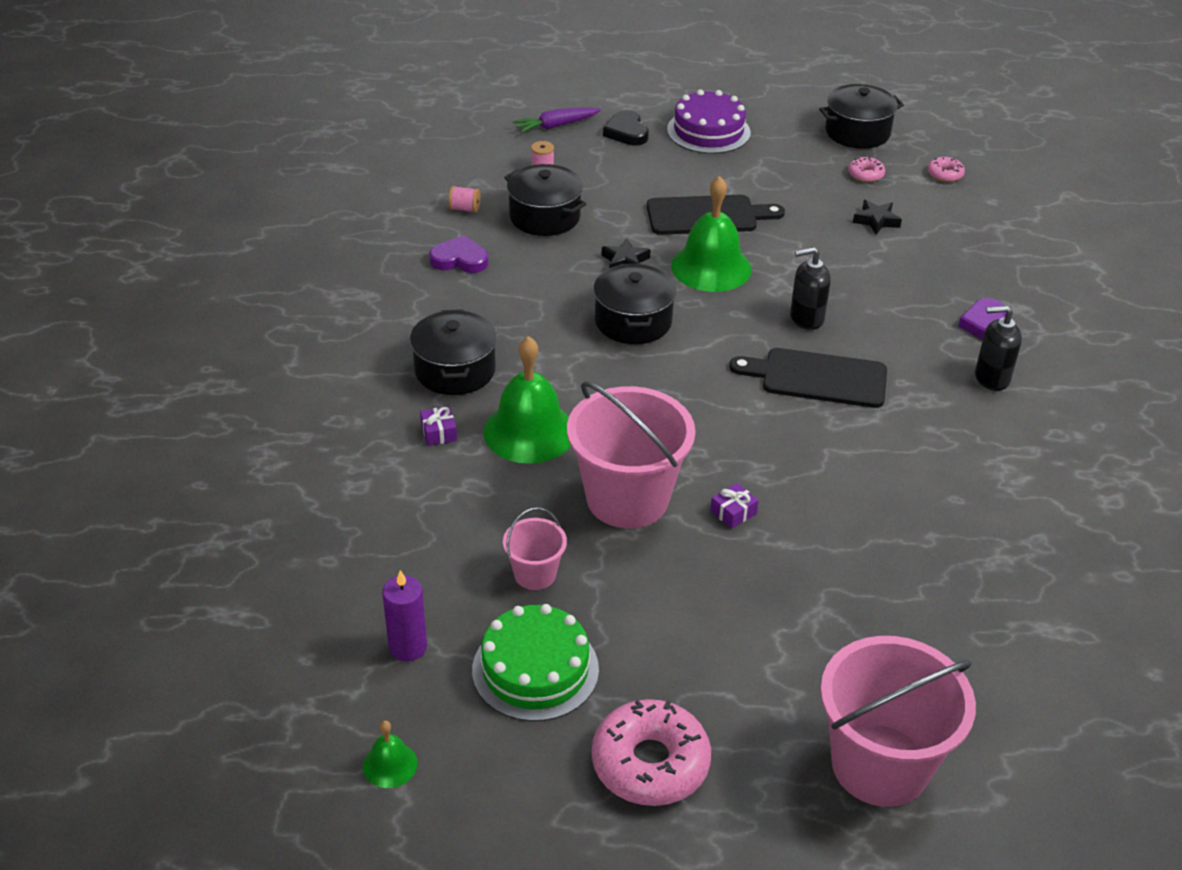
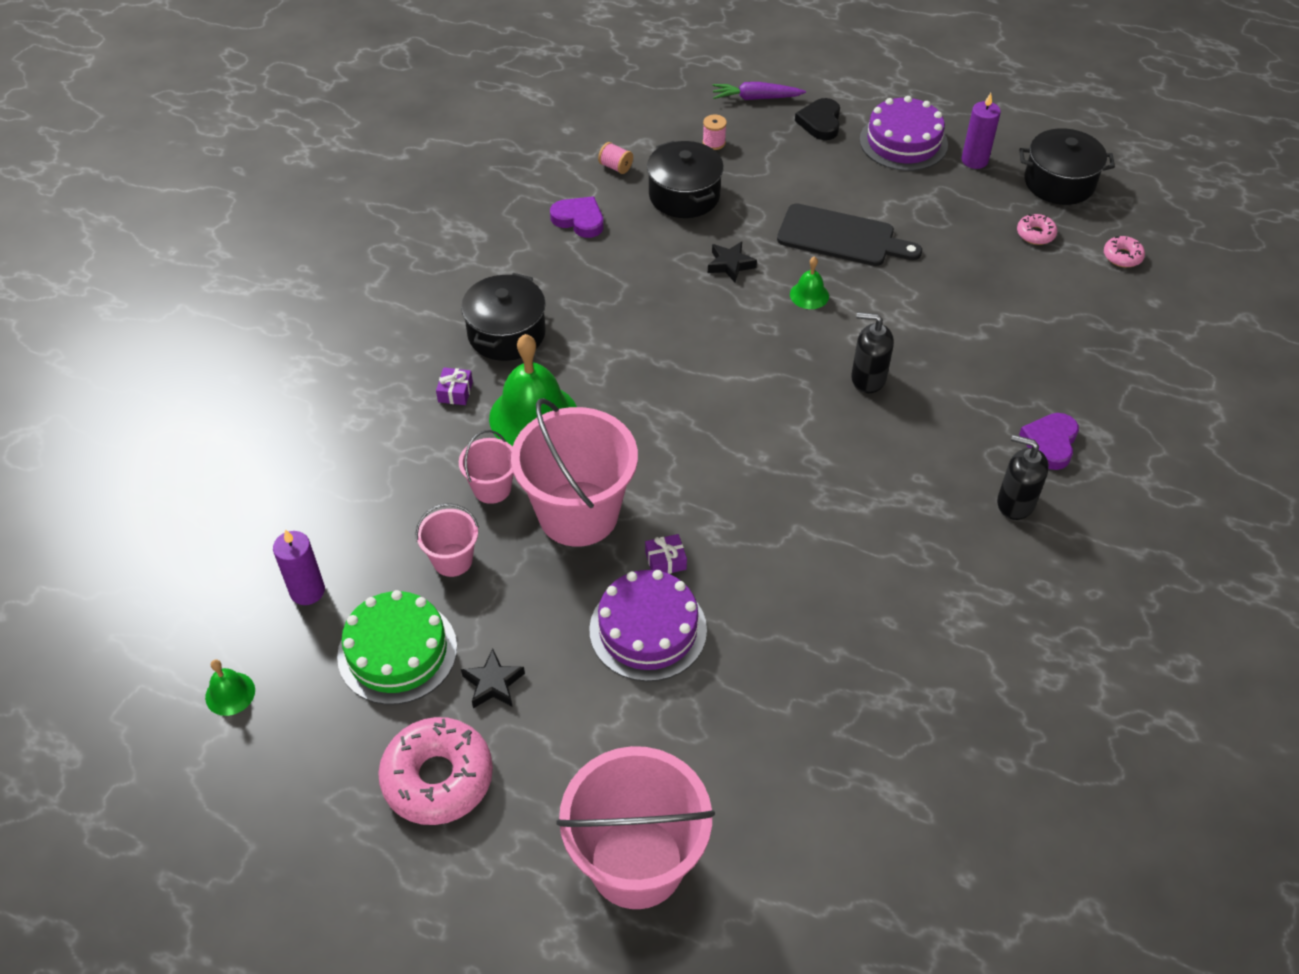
camera: 25 degrees right, 10 degrees up
(531, 502) = (492, 488): none -> pink bucket
(633, 321) = (698, 331): black pot -> none
(711, 267) = (809, 295): green bell -> green bell, size x0.47
(757, 573) = (648, 629): none -> purple cake
(777, 131) = (974, 160): none -> purple candle
(817, 378) = (837, 446): black cutting board -> none
(876, 221) = (1011, 290): black star -> black star (493, 683)

